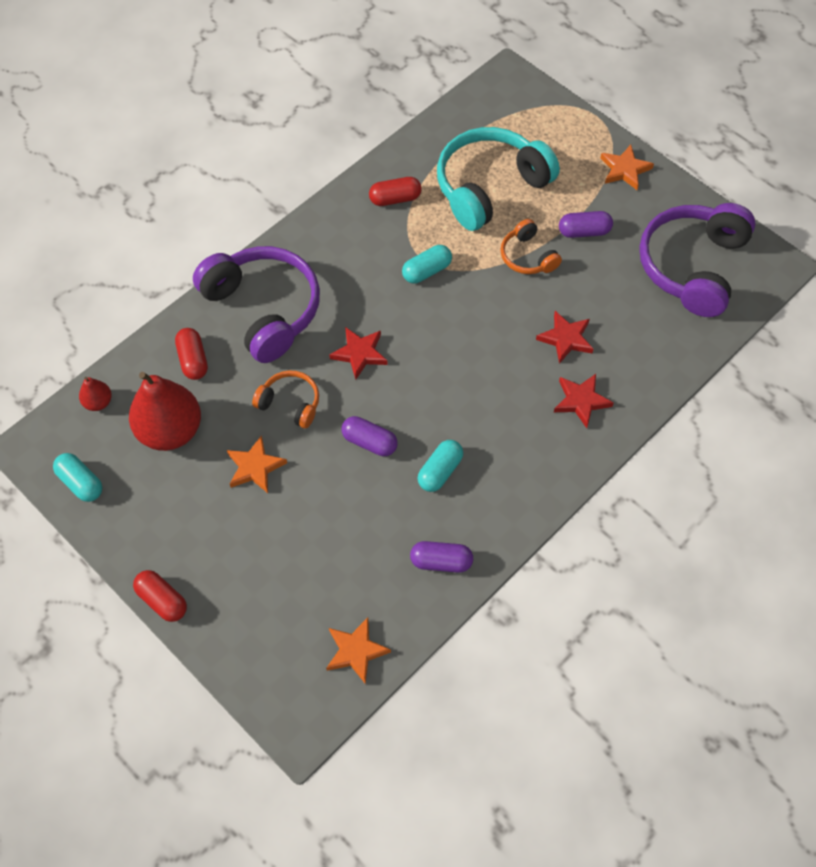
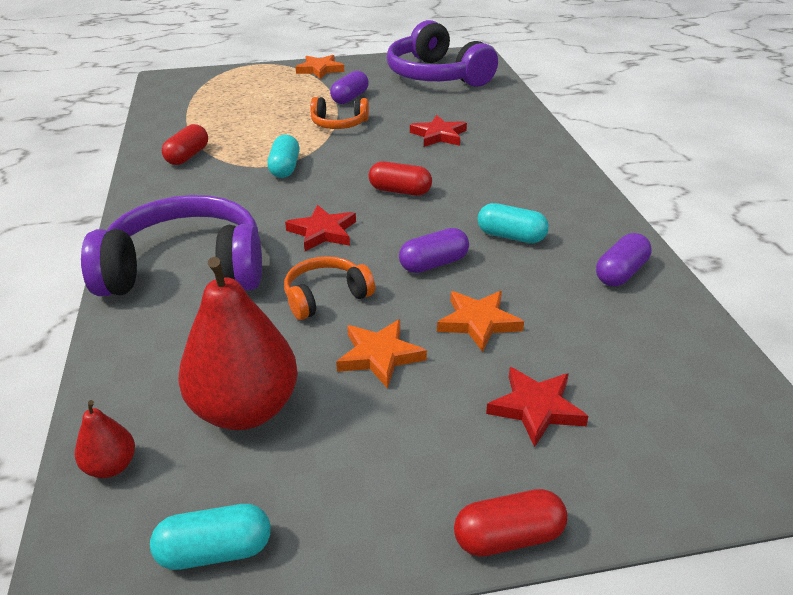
camera: 55 degrees left, 25 degrees down
(193, 360) = (173, 347): red capsule -> red capsule (400, 191)
(356, 651) = (705, 374): orange star -> orange star (478, 322)
(440, 471) = (511, 236): turquoise capsule -> turquoise capsule turned 45 degrees counterclockwise
(490, 187) = (250, 116): turquoise headphones -> none
(581, 401) = (507, 149): red star -> red star (536, 408)

